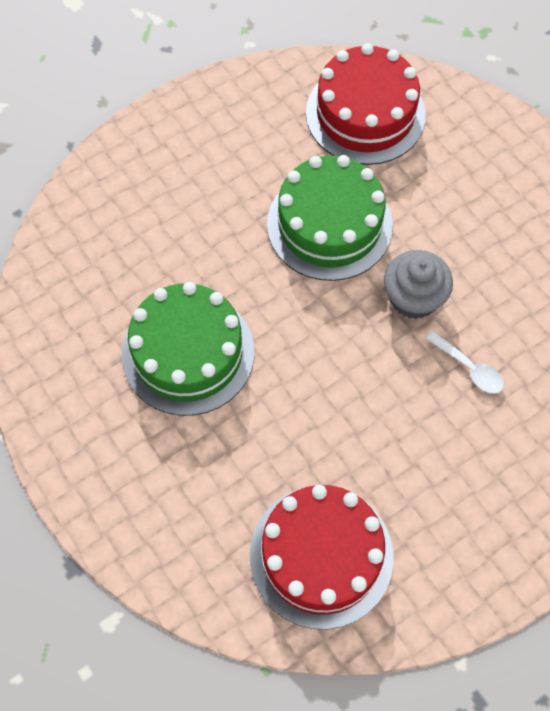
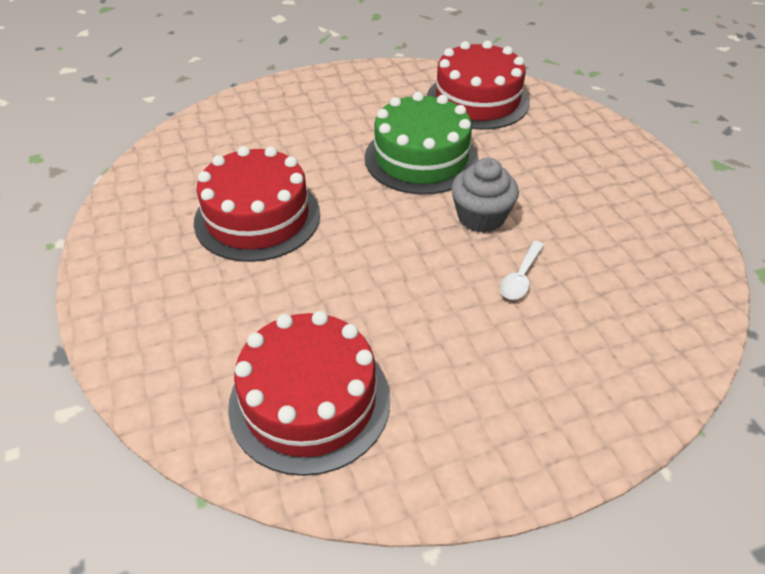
camera: 15 degrees right, 20 degrees down
(188, 353) = (257, 217): green cake -> red cake
(469, 368) = (520, 277): white spoon -> white spoon turned 60 degrees clockwise

